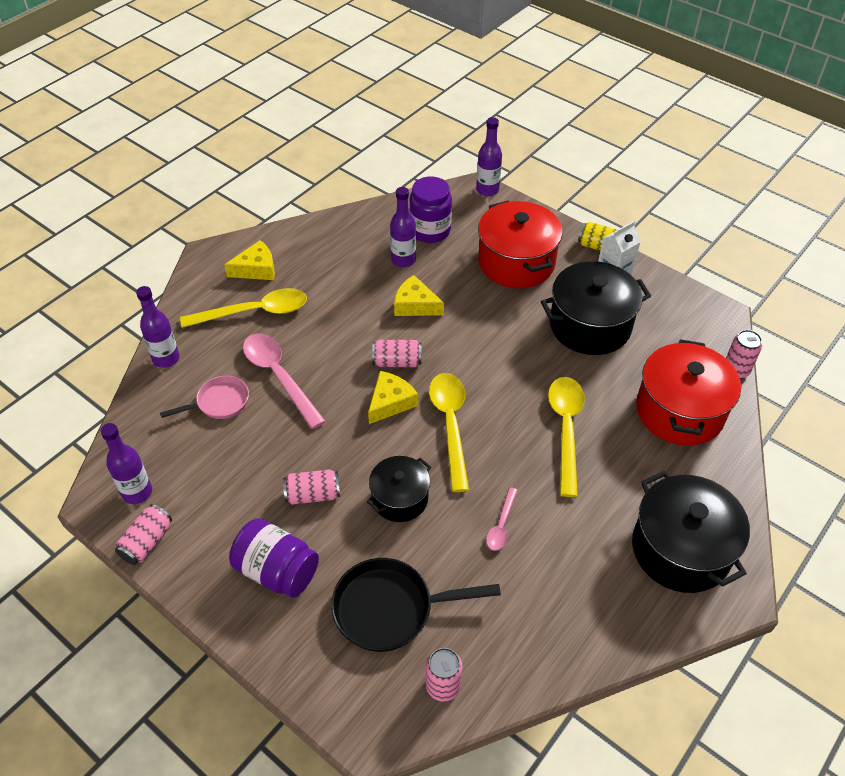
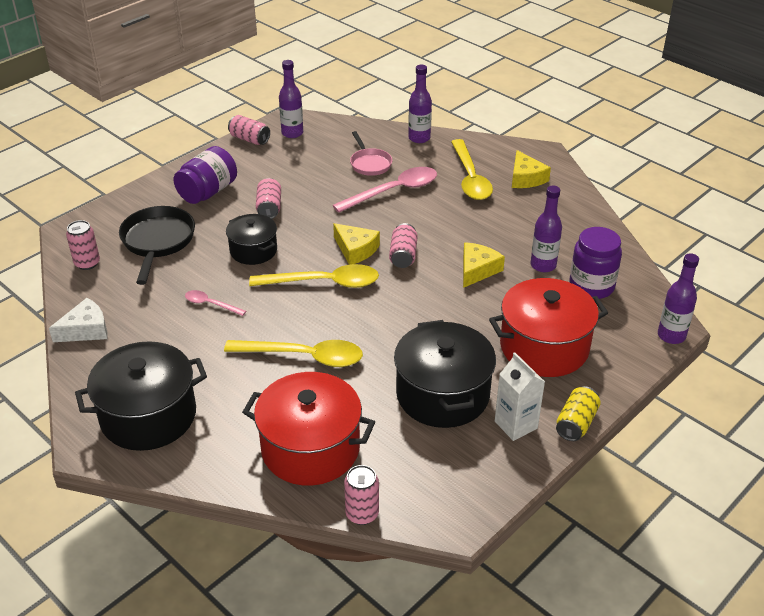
camera: 95 degrees right, 10 degrees down
(568, 650) = (86, 330): none -> white cheese

